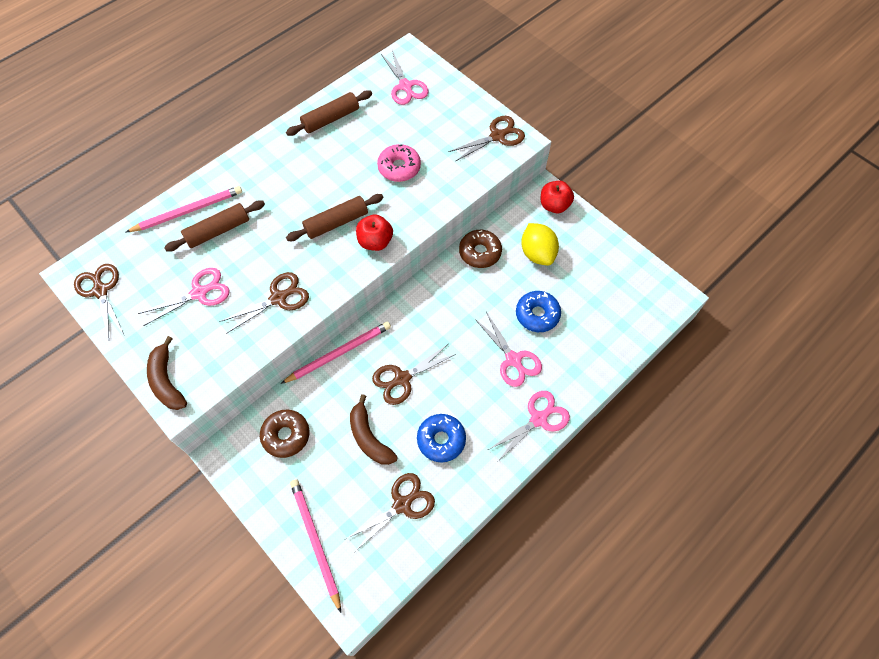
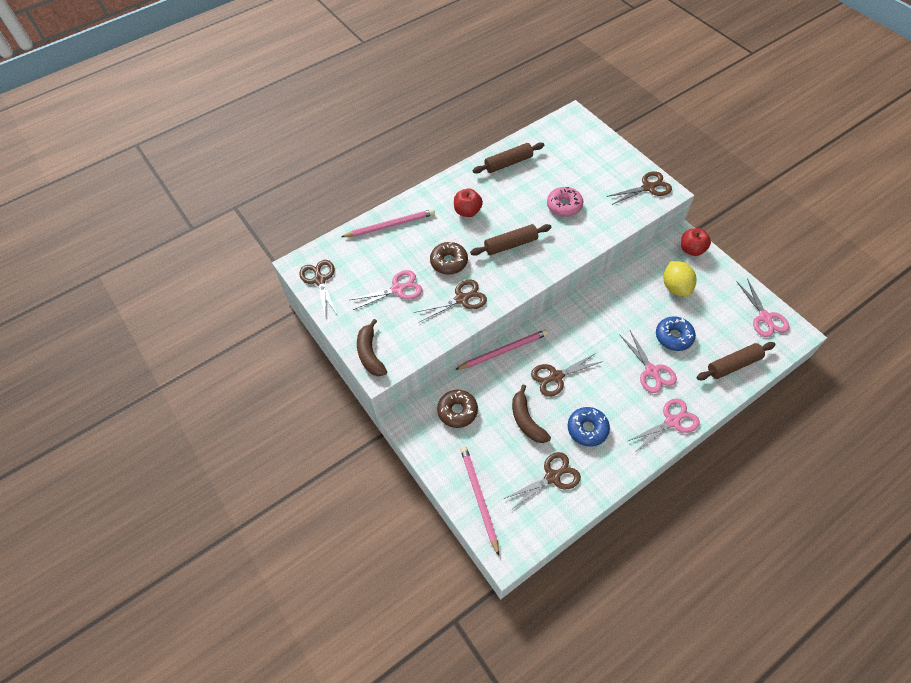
camera: 10 degrees right, 5 degrees down
(218, 231) = (414, 243): brown rolling pin -> brown rolling pin (733, 365)
(375, 242) = (542, 262): red apple -> red apple (467, 211)
(405, 86) = (571, 142): pink scissors -> pink scissors (765, 318)
(480, 252) = (625, 282): brown donut -> brown donut (449, 262)

